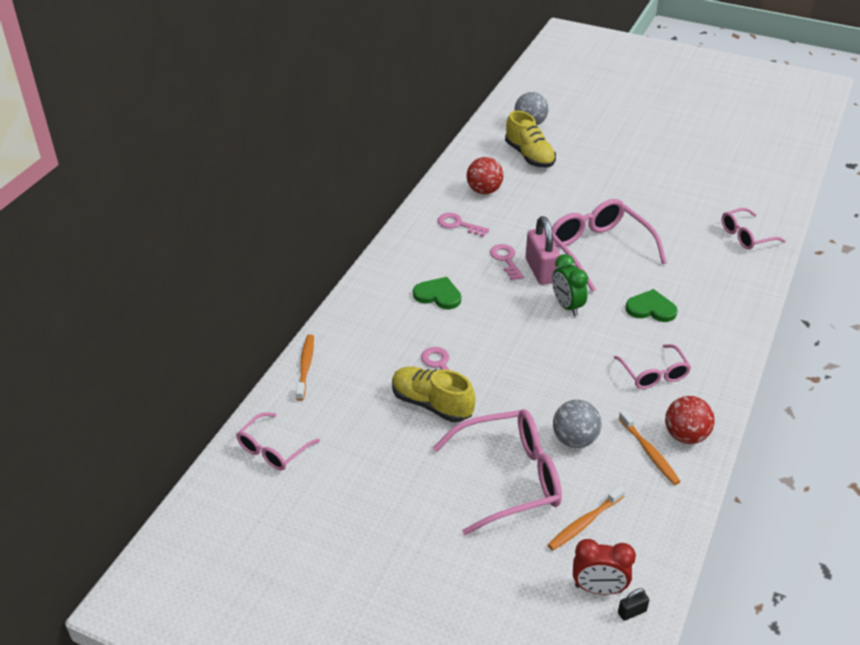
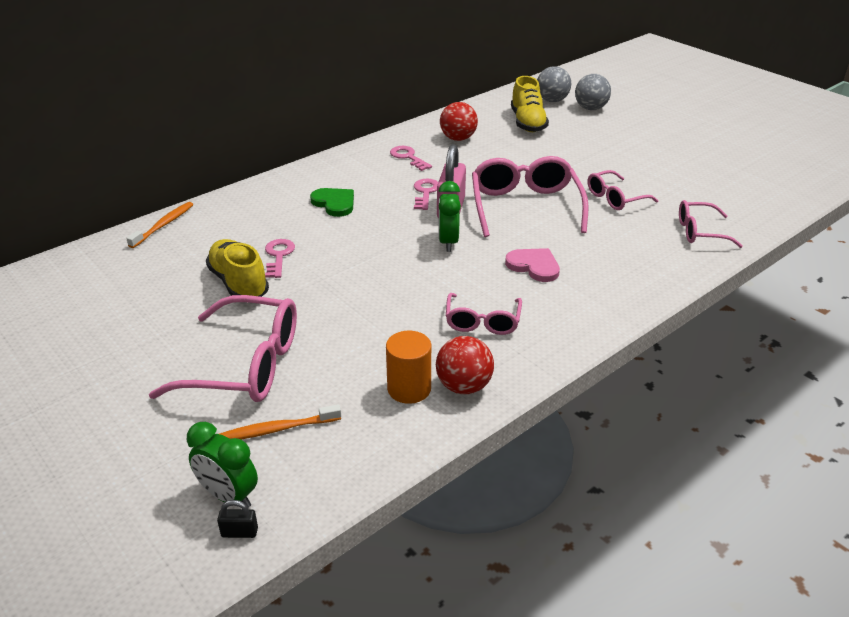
camera: 25 degrees right, 5 degrees down
(273, 450) = (68, 277): pink glasses -> pink glasses (615, 198)
(574, 439) = (343, 353): grey ball -> grey ball (590, 108)
(598, 588) = (228, 496): red clock -> green clock
(649, 452) = (409, 389): orange toothbrush -> orange cylinder
(651, 308) = (534, 266): green heart -> pink heart

